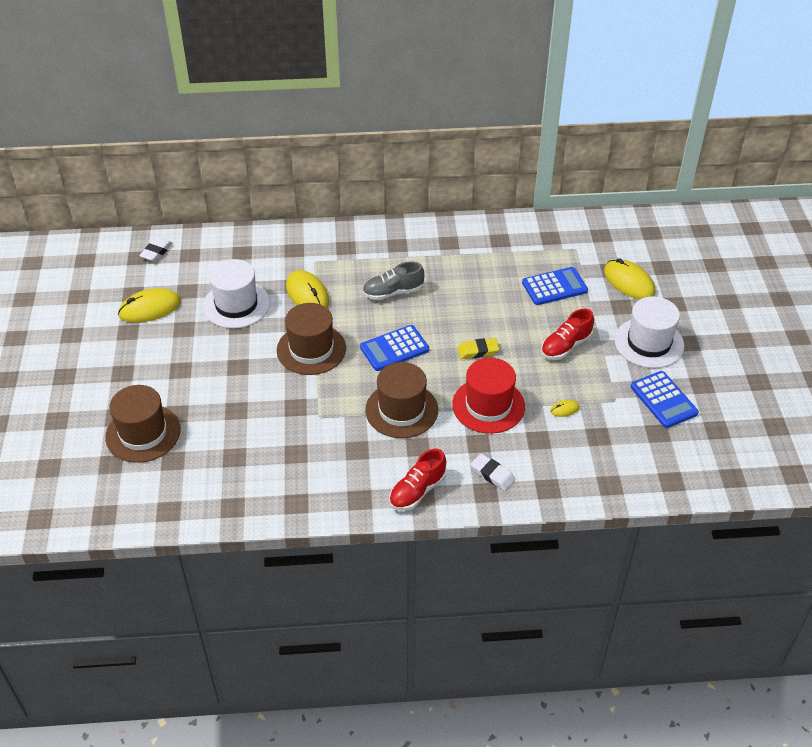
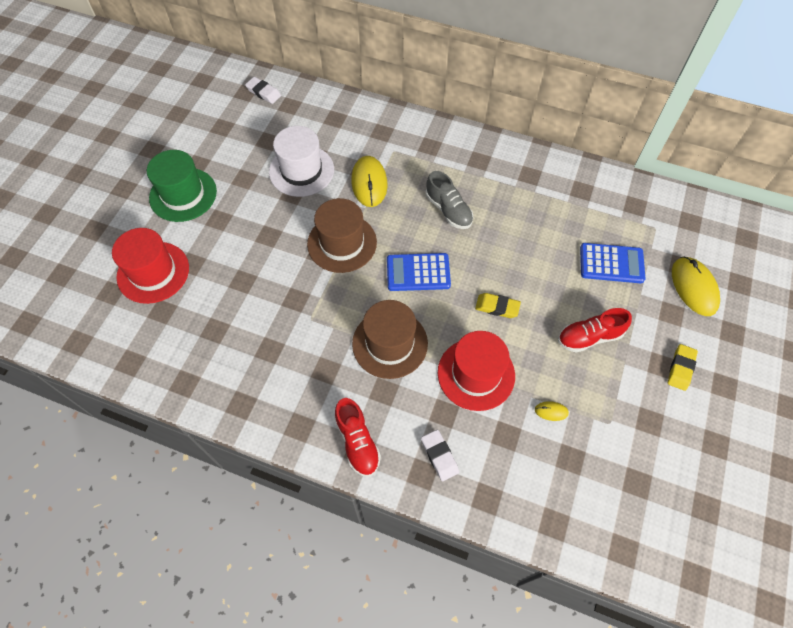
camera: 25 degrees right, 15 degrees up
(130, 361) = (183, 194): none -> green hat
(143, 433) = (153, 272): brown hat -> red hat
(150, 308) = (227, 147): yellow mouse -> none
(156, 252) = (263, 92): white eraser -> white eraser turned 75 degrees clockwise
(393, 292) = (448, 210): grey shoe -> grey shoe turned 135 degrees counterclockwise
(417, 491) = (357, 442): red shoe -> red shoe turned 90 degrees counterclockwise
(649, 343) = (680, 368): white hat -> yellow eraser
(663, 400) = (663, 445): blue calculator -> none

